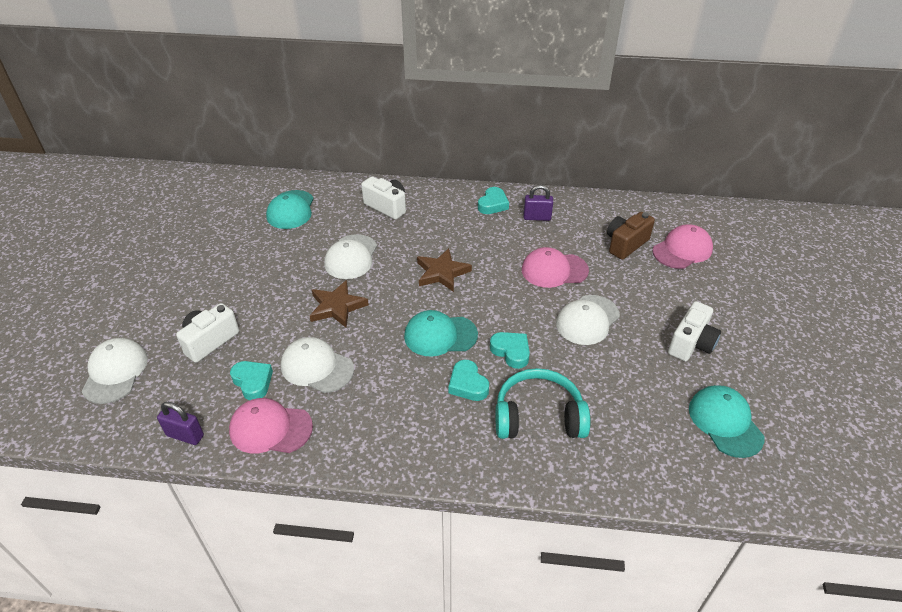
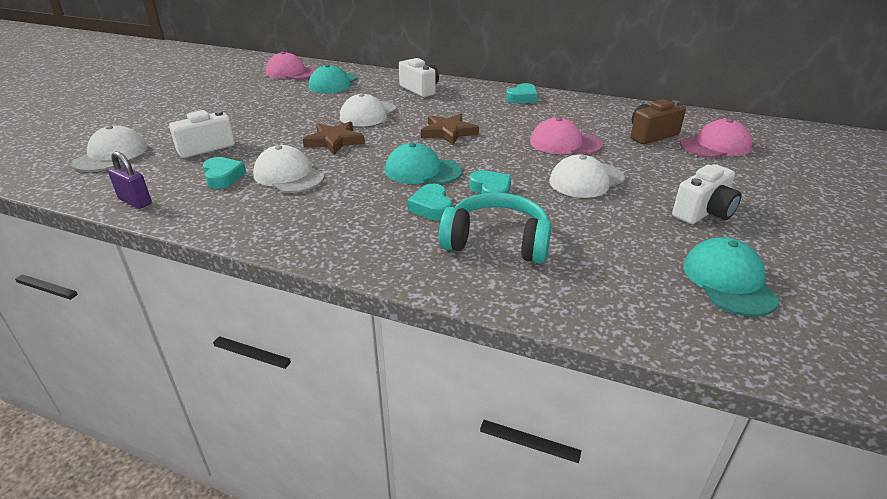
camera: 15 degrees right, 10 degrees down
(270, 428) = (215, 209): pink cap -> pink cap (291, 73)
(537, 217) = (563, 109): purple padlock -> none

